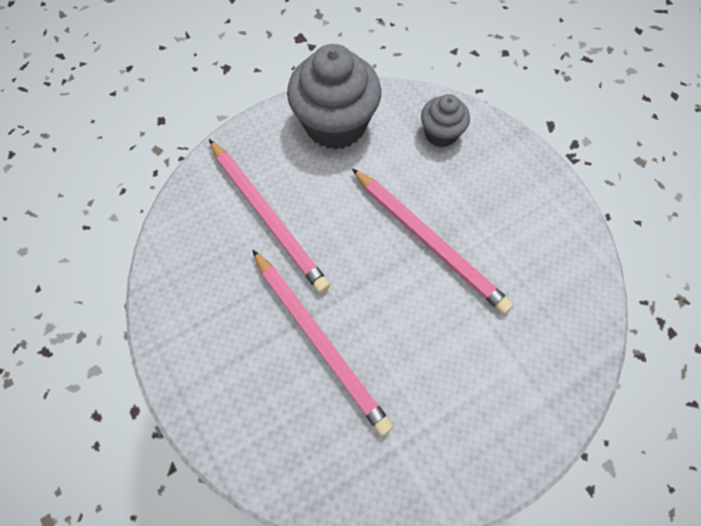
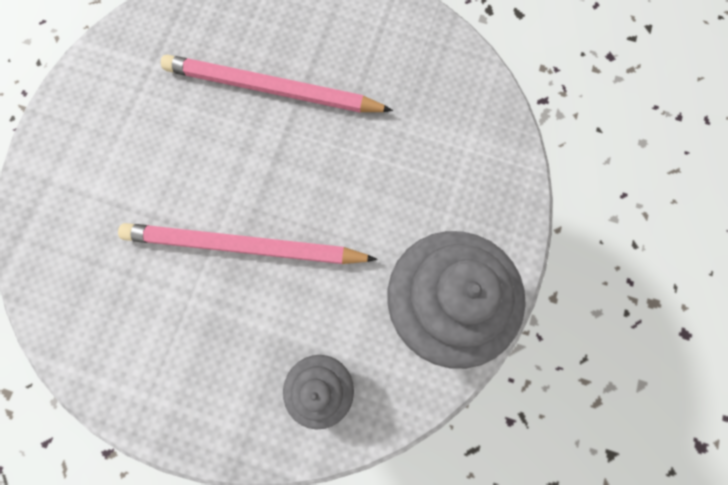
camera: 140 degrees right, 10 degrees up
(268, 216) = (411, 154): pink pencil -> none

